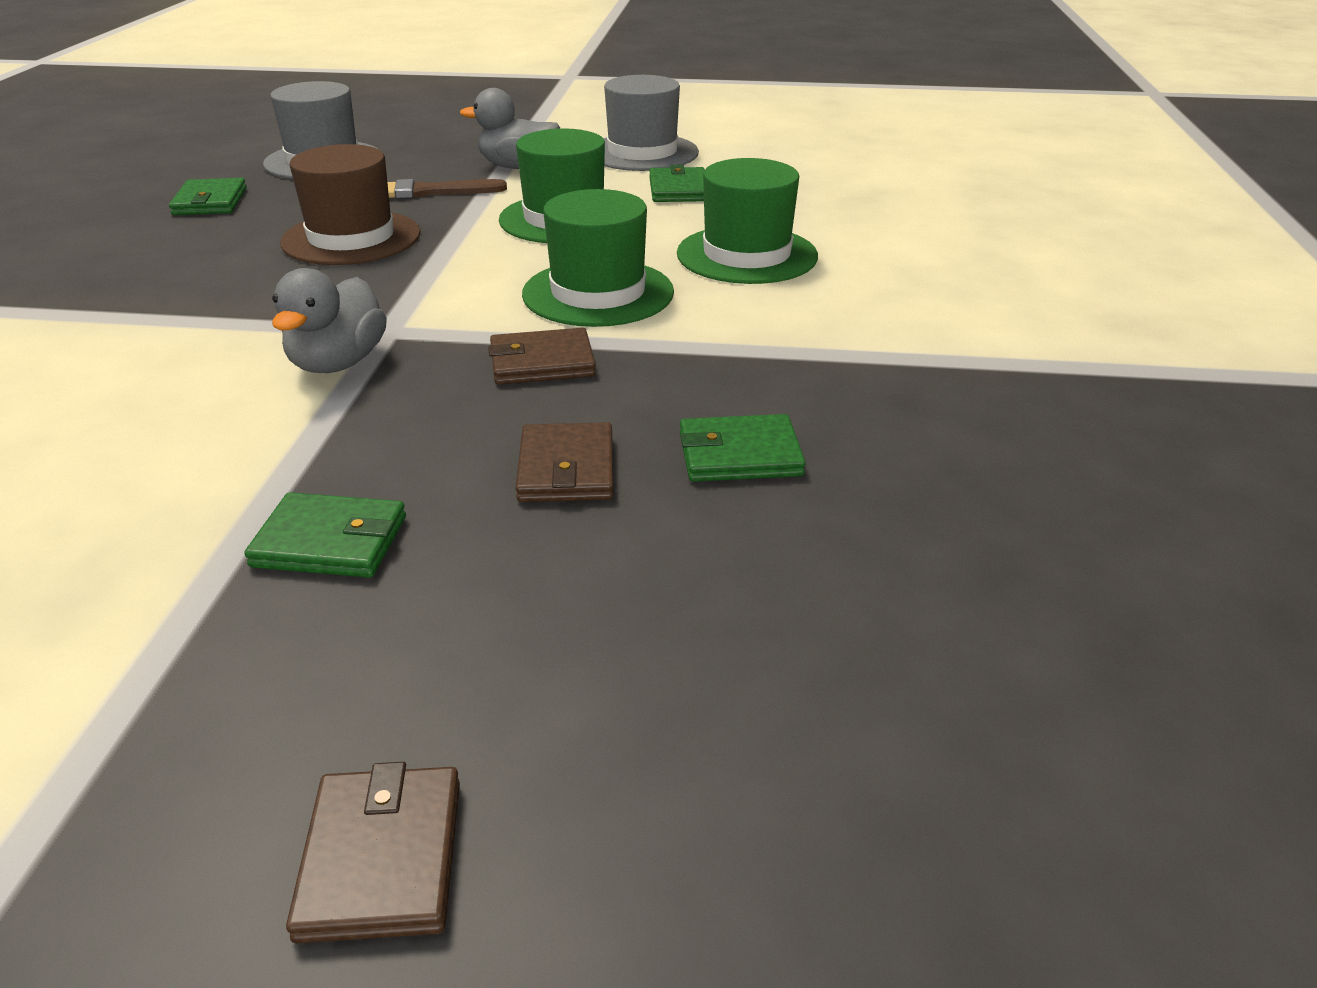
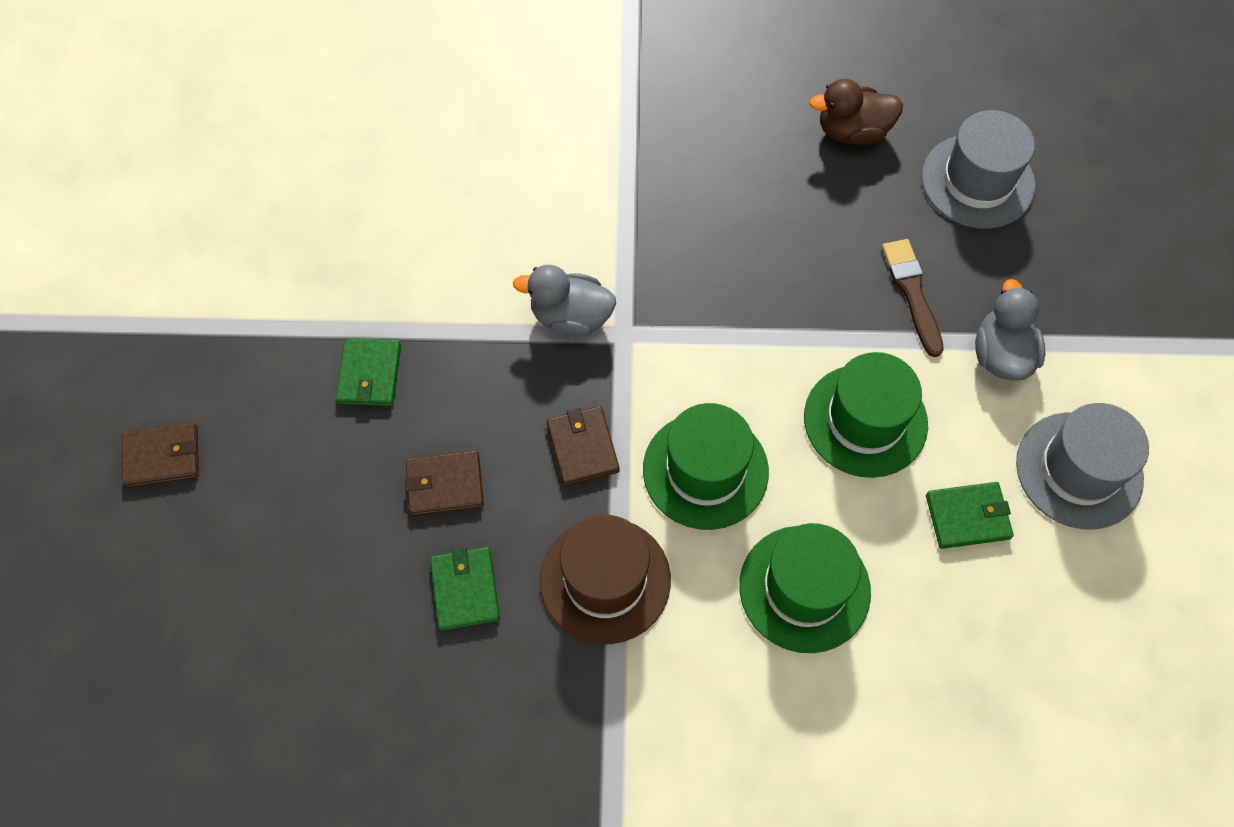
camera: 85 degrees right, 30 degrees up
(210, 202) = (852, 131): green wallet -> brown duck
(351, 238) = (790, 261): brown hat -> brown hat (605, 580)

